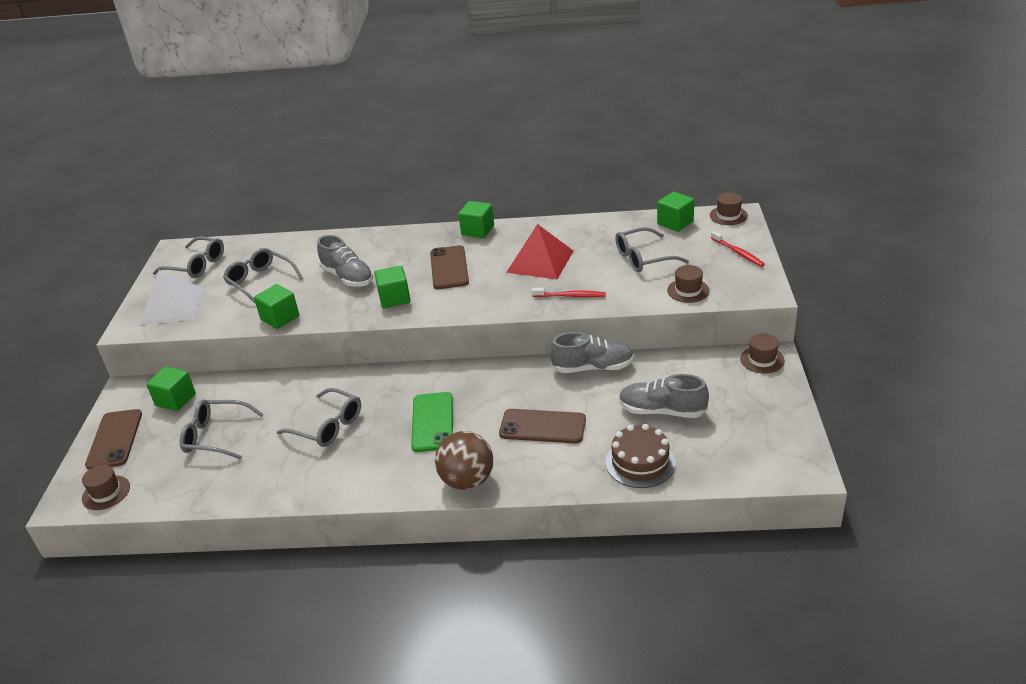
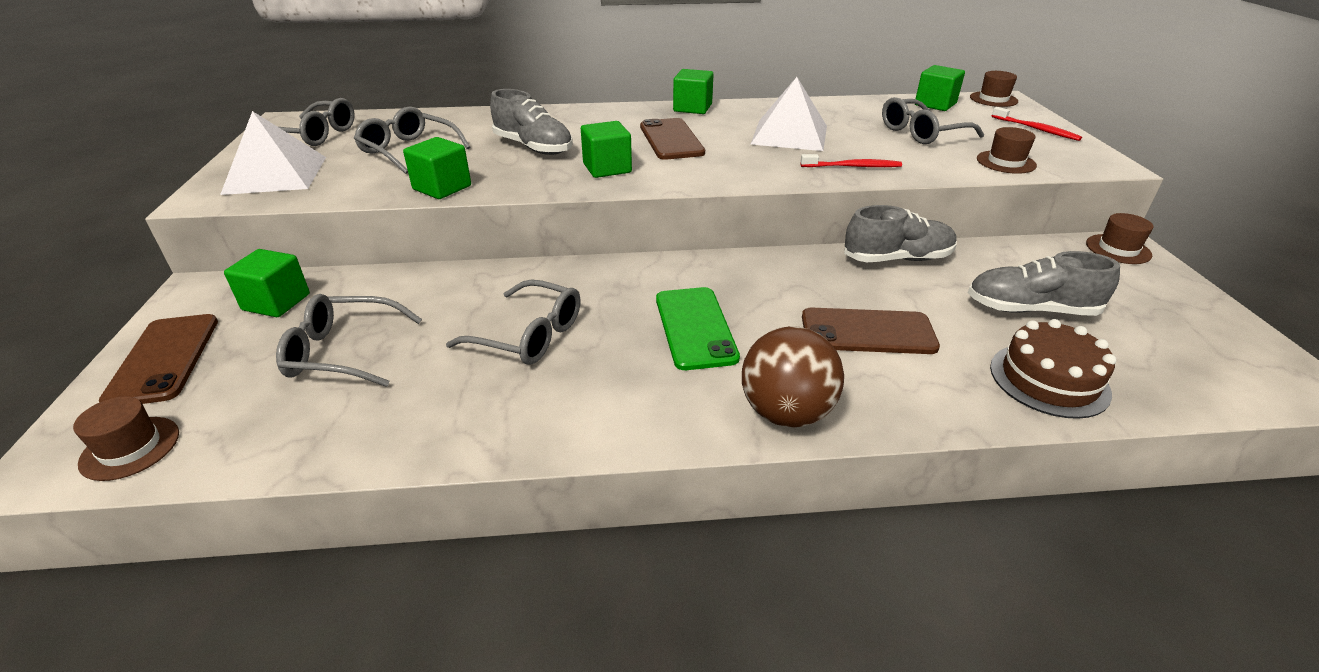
camera: 10 degrees left, 0 degrees up
(540, 261) = (789, 134): red pyramid -> white pyramid

